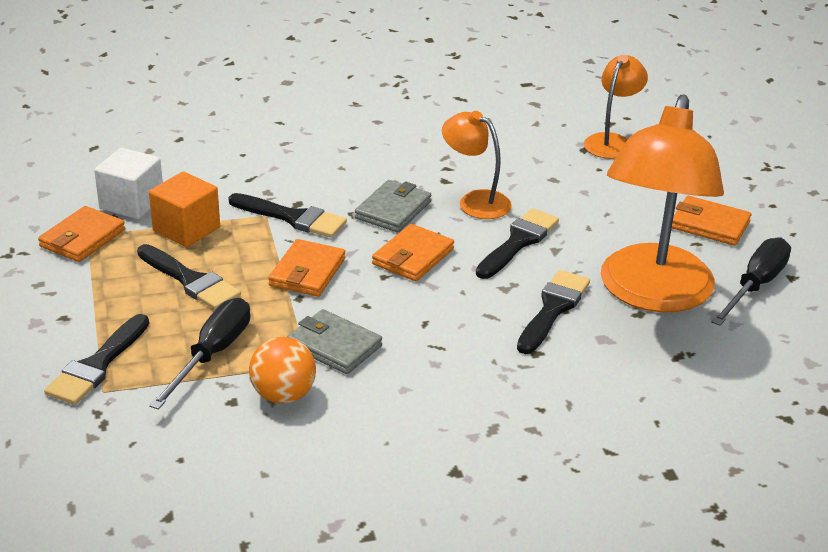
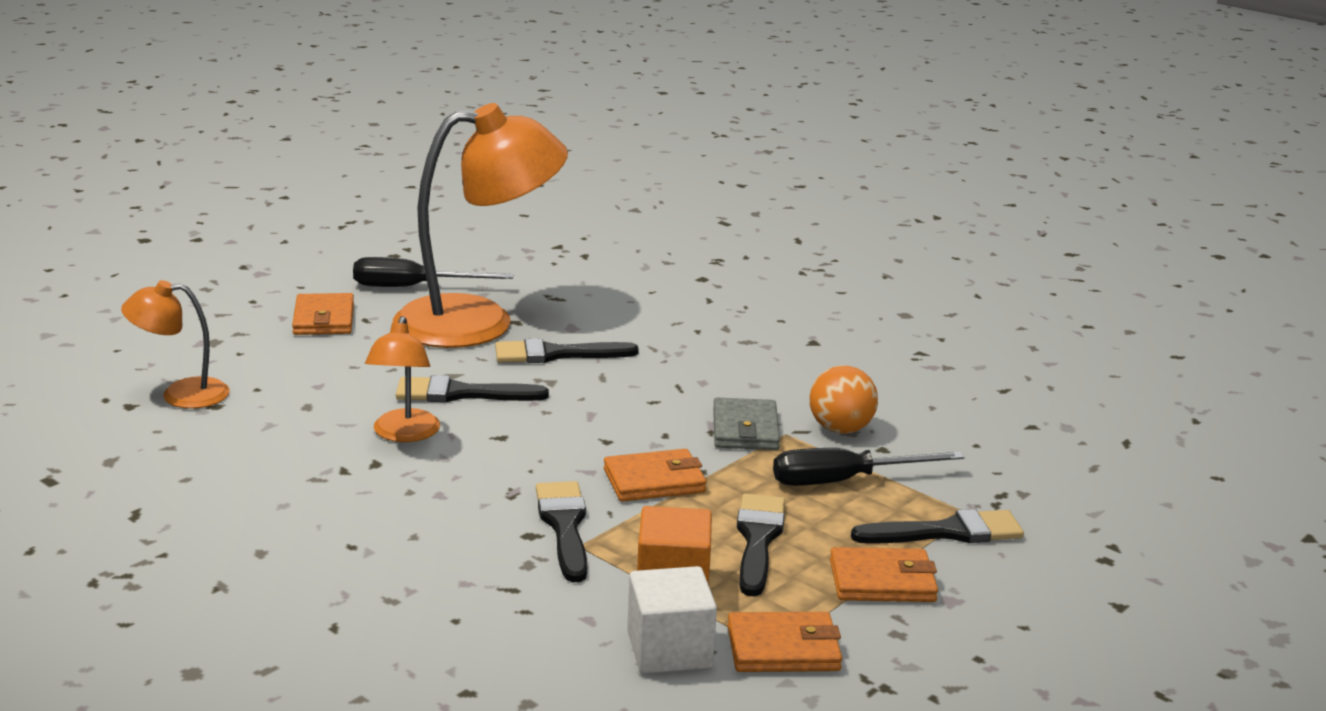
camera: 125 degrees left, 10 degrees down
(393, 210) = (476, 473): grey wallet -> none
(413, 257) = (554, 436): orange wallet -> orange wallet (882, 581)

